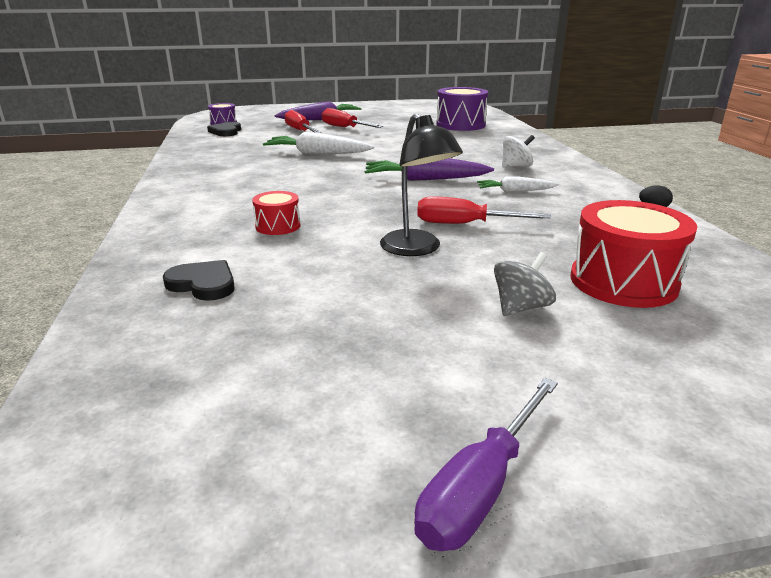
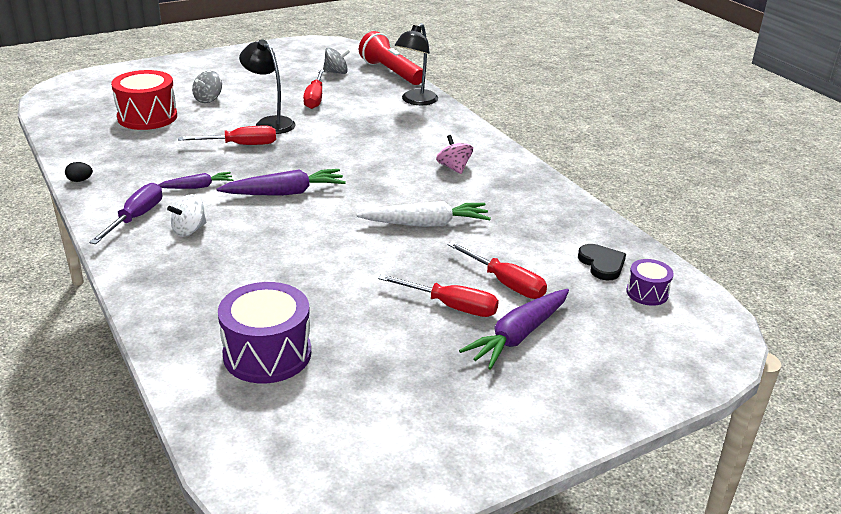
camera: 160 degrees right, 5 degrees up
(103, 333) = (391, 72): none -> red flashlight
(159, 259) = (416, 101): none -> black lamp
(203, 284) = (374, 92): black heart -> none
(219, 350) = (336, 72): none -> grey spinning top
(239, 181) = (454, 168): none -> pink spinning top
(278, 226) = (372, 128): red drum -> none
(319, 284) = (315, 98): none -> red screwdriver
(481, 488) = (228, 55): purple screwdriver -> purple screwdriver (136, 218)
(515, 191) = (197, 187): white carrot -> purple carrot

